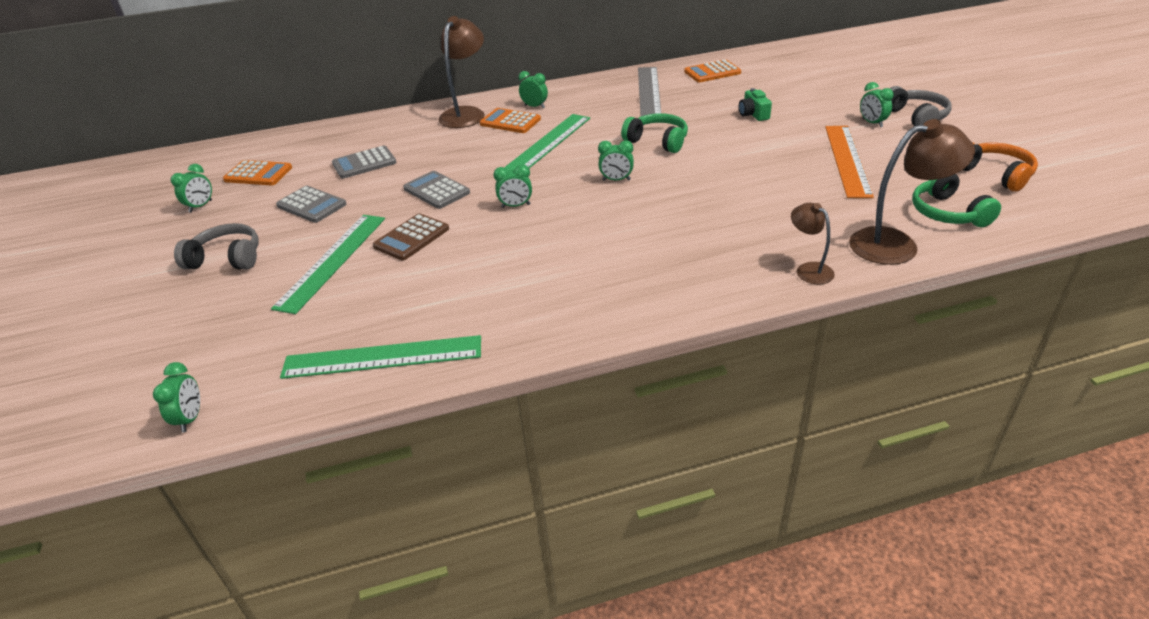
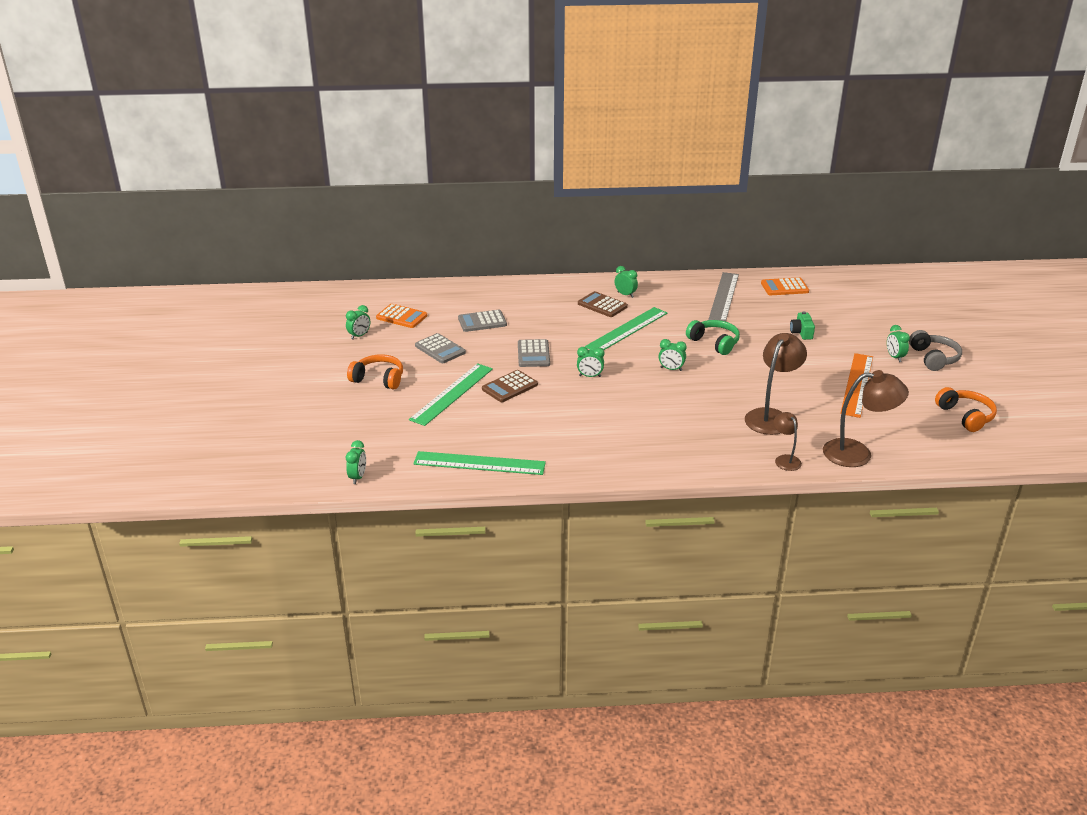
camera: 10 degrees right, 5 degrees down
(226, 259) = (378, 379): grey headphones -> orange headphones
(436, 191) = (533, 354): grey calculator -> grey calculator turned 150 degrees counterclockwise
(466, 113) = (568, 291): brown lamp -> brown lamp (771, 417)
(510, 122) = (602, 305): orange calculator -> brown calculator
(947, 213) = (909, 438): green headphones -> none

